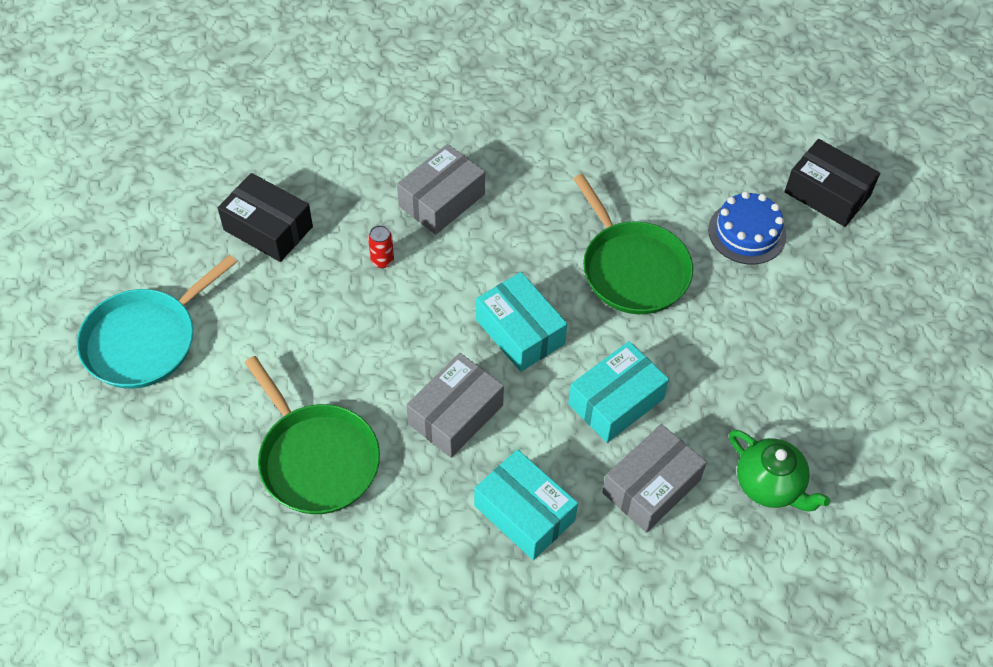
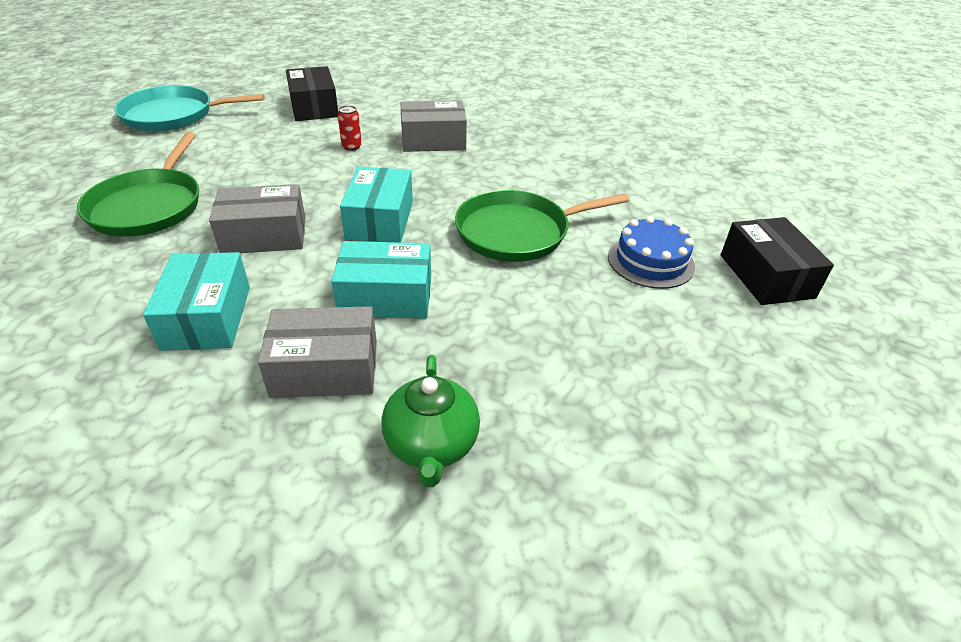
camera: 40 degrees right, 15 degrees down
(632, 269) = (518, 232): green pan -> green pan turned 60 degrees clockwise

